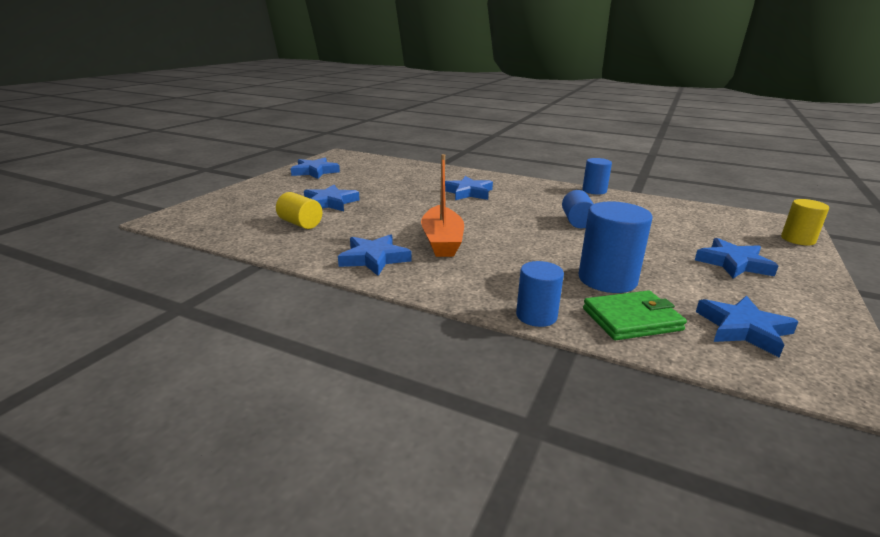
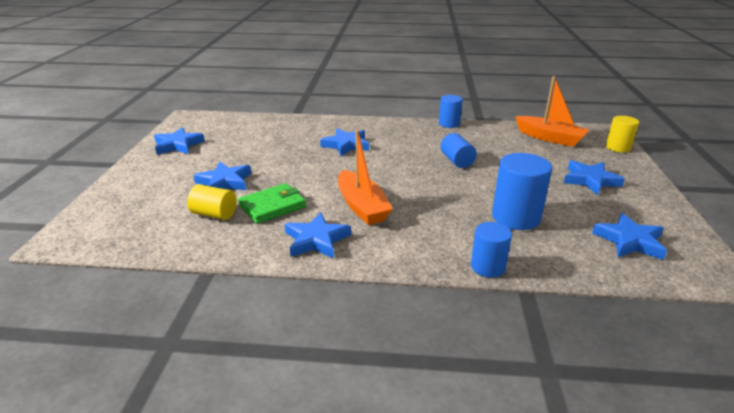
camera: 20 degrees left, 5 degrees up
(631, 319) = (555, 252): green wallet -> green wallet (272, 206)
(709, 218) = (549, 138): none -> orange boat

